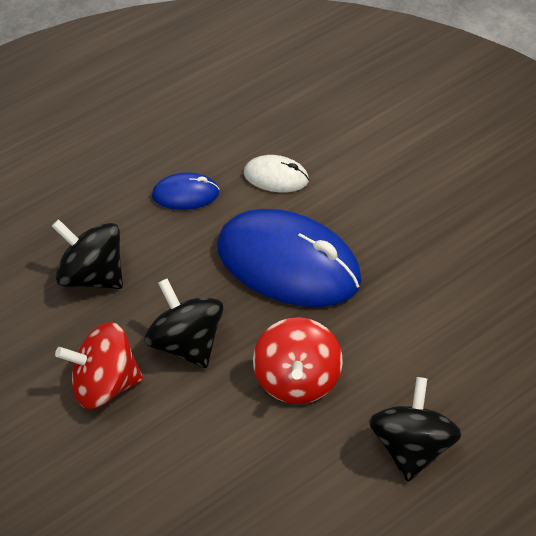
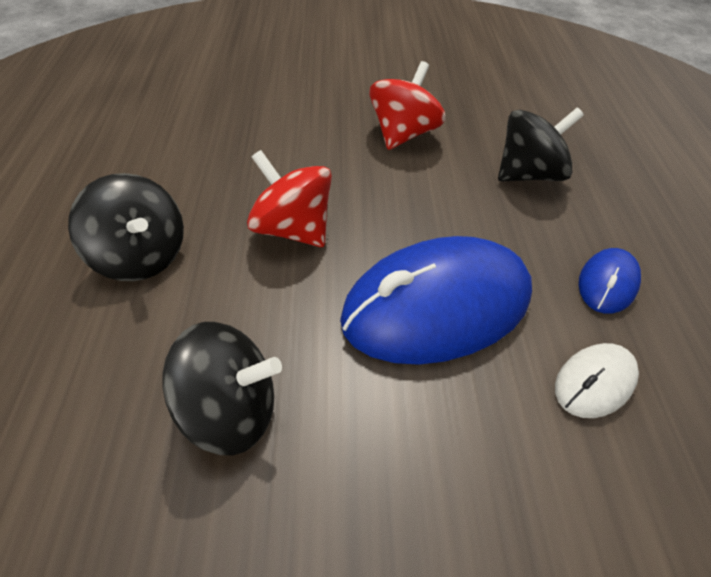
camera: 125 degrees right, 0 degrees up
(186, 344) = (401, 188): black spinning top -> black spinning top (230, 411)

